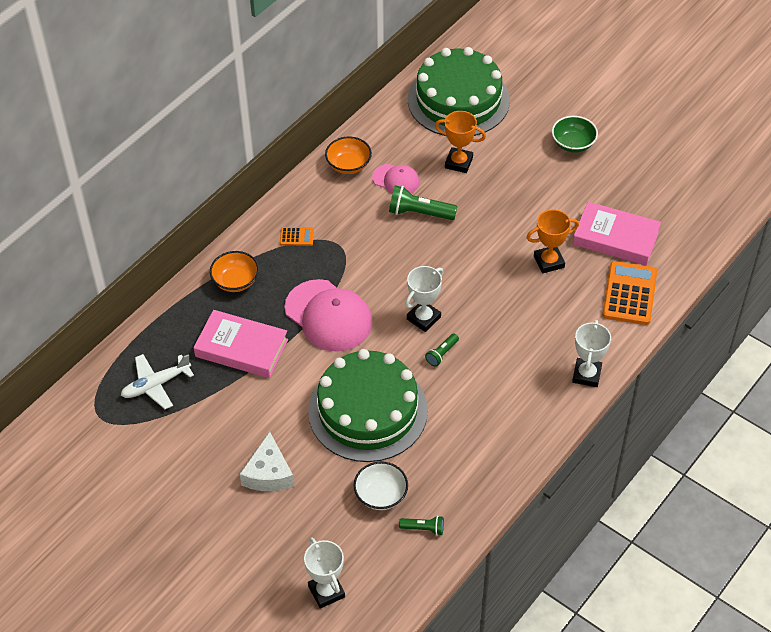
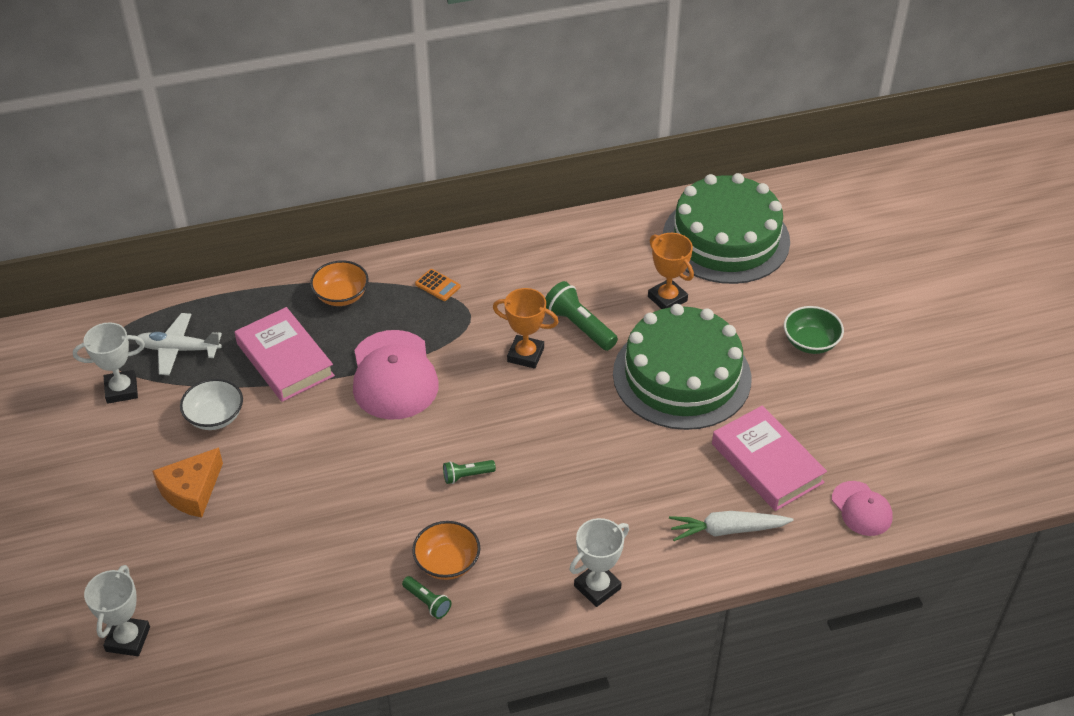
camera: 35 degrees right, 5 degrees down
(268, 473) = (191, 491): white cheese -> orange cheese
(348, 165) = (553, 245): orange bowl -> orange bowl (447, 562)
(368, 411) = (340, 488): green cake -> green cake (682, 376)
(381, 495) = (271, 578): white bowl -> white bowl (215, 417)
(396, 180) = (586, 282): pink cap -> pink cap (861, 509)
(423, 318) = (483, 430): white trophy -> white trophy (121, 390)
(423, 528) = (278, 638): green flashlight -> green flashlight (427, 602)
(549, 262) = (668, 447): orange trophy -> orange trophy (525, 355)
(629, 294) = (727, 530): orange calculator -> white carrot

